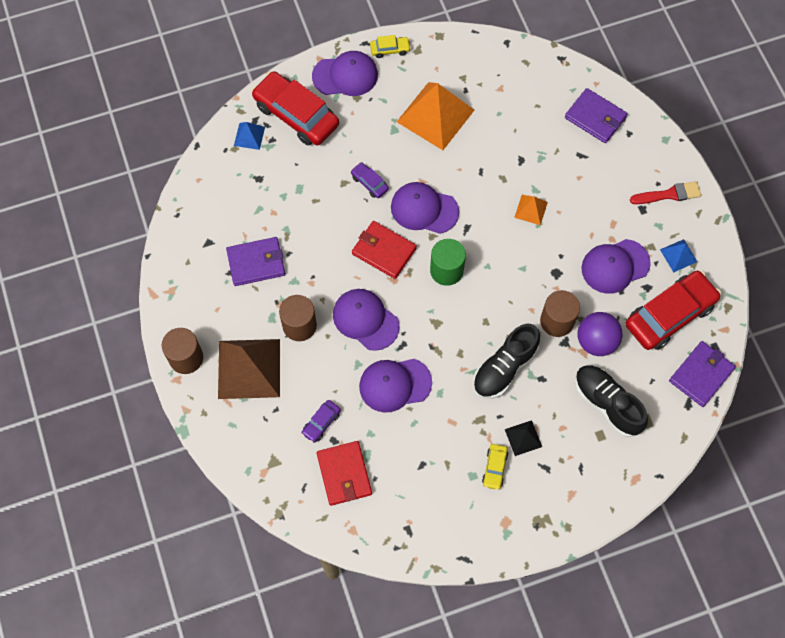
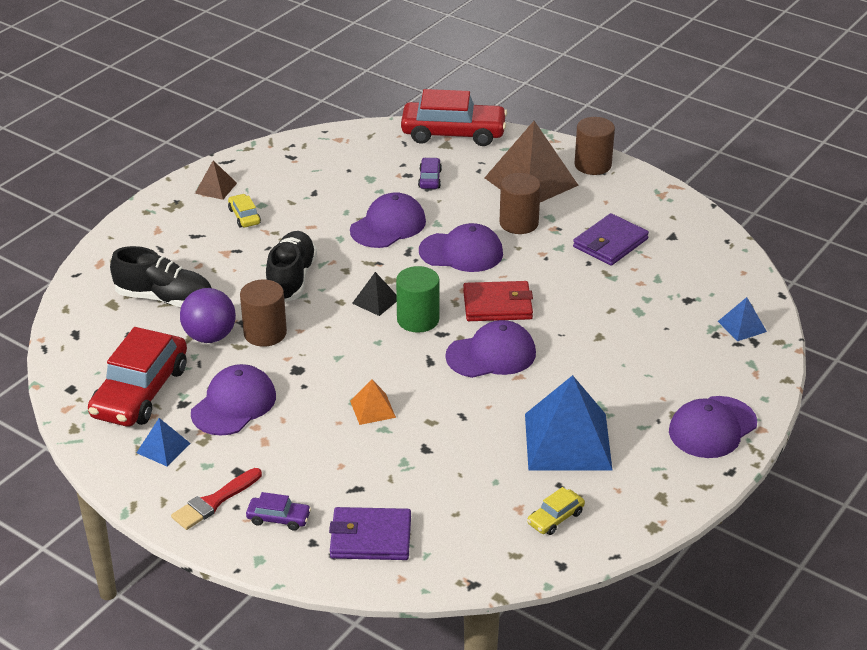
camera: 145 degrees right, 30 degrees down
(296, 115) = (718, 366): red car -> red car (453, 133)
(344, 474) = (377, 162): red wallet -> none
(369, 183) = (572, 348): purple car -> purple car (279, 518)
(390, 49) = (694, 480): yellow car -> yellow car (555, 518)
(435, 115) = (568, 441): orange pyramid -> blue pyramid
(495, 524) = (216, 188): none -> brown pyramid
(523, 438) = (233, 244): black pyramid -> black pyramid (376, 301)
(701, 374) = (74, 360): purple wallet -> none

